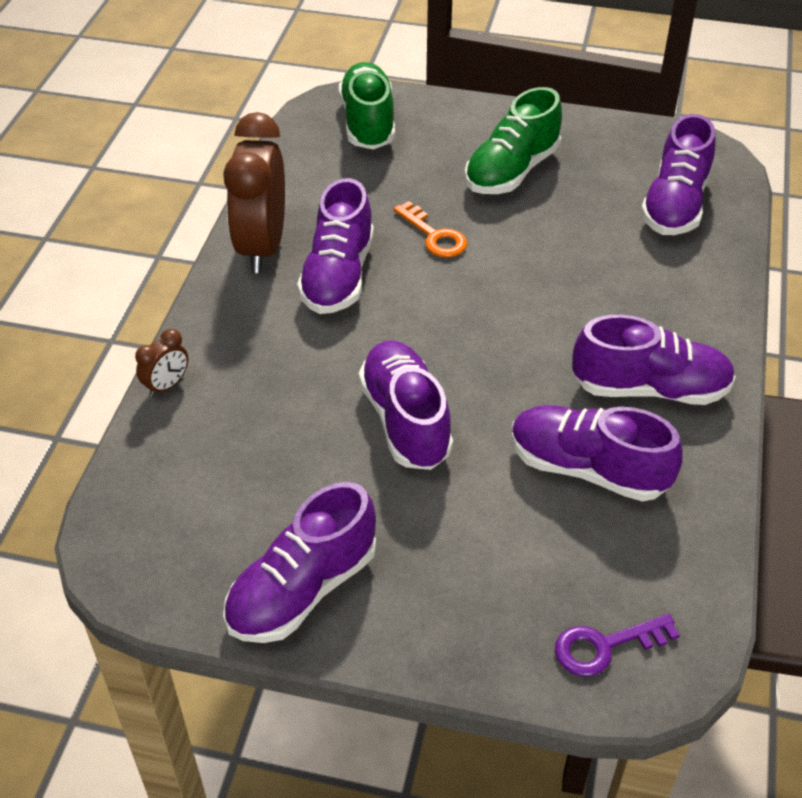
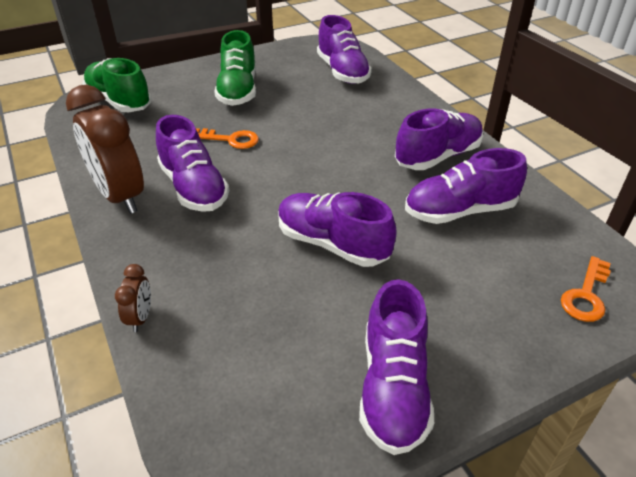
camera: 40 degrees left, 5 degrees down
(605, 646) = (586, 295): purple key -> orange key

